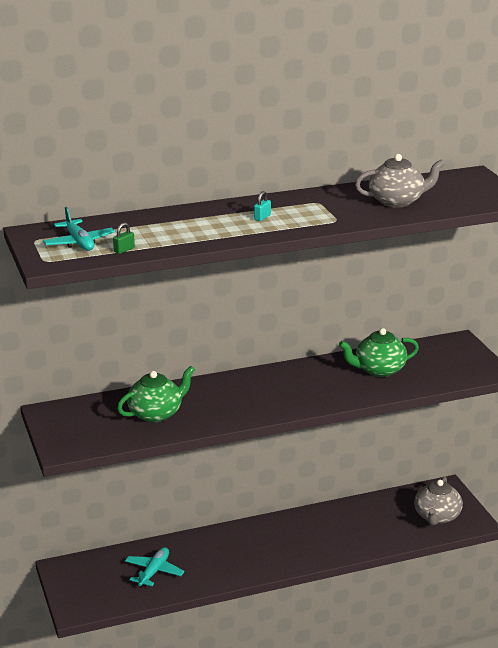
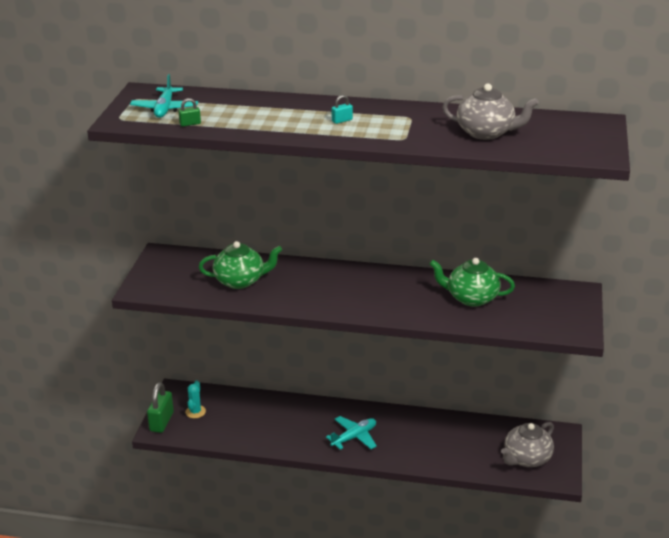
camera: 30 degrees right, 5 degrees up
(72, 601) = (161, 422): none -> green padlock
(99, 580) = (195, 412): none -> turquoise cactus
(154, 572) = (242, 420): turquoise plane -> turquoise plane (354, 437)

